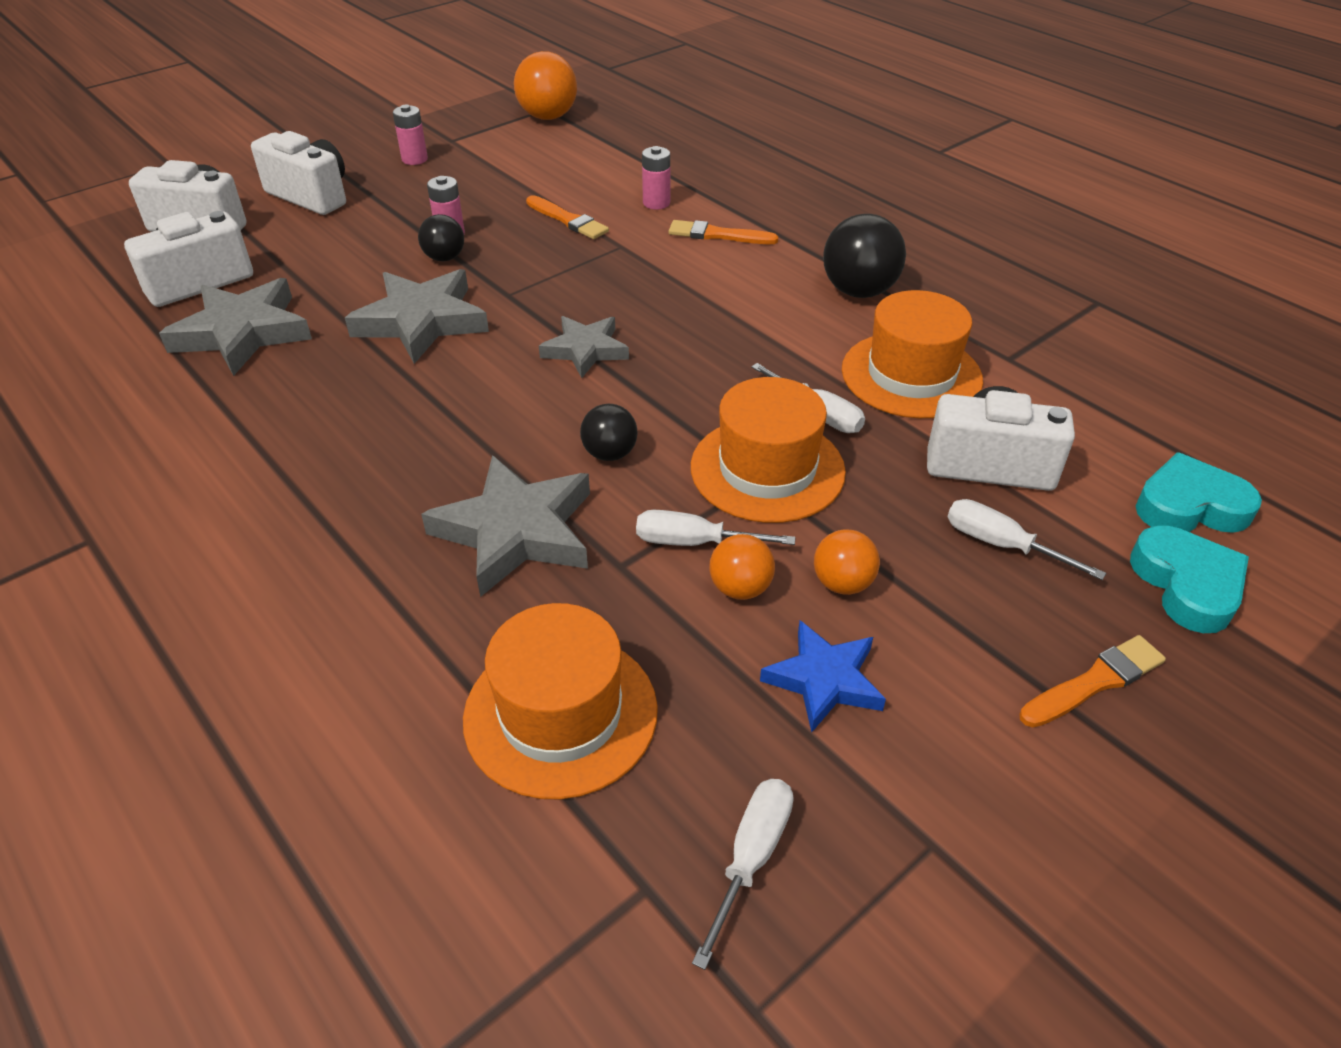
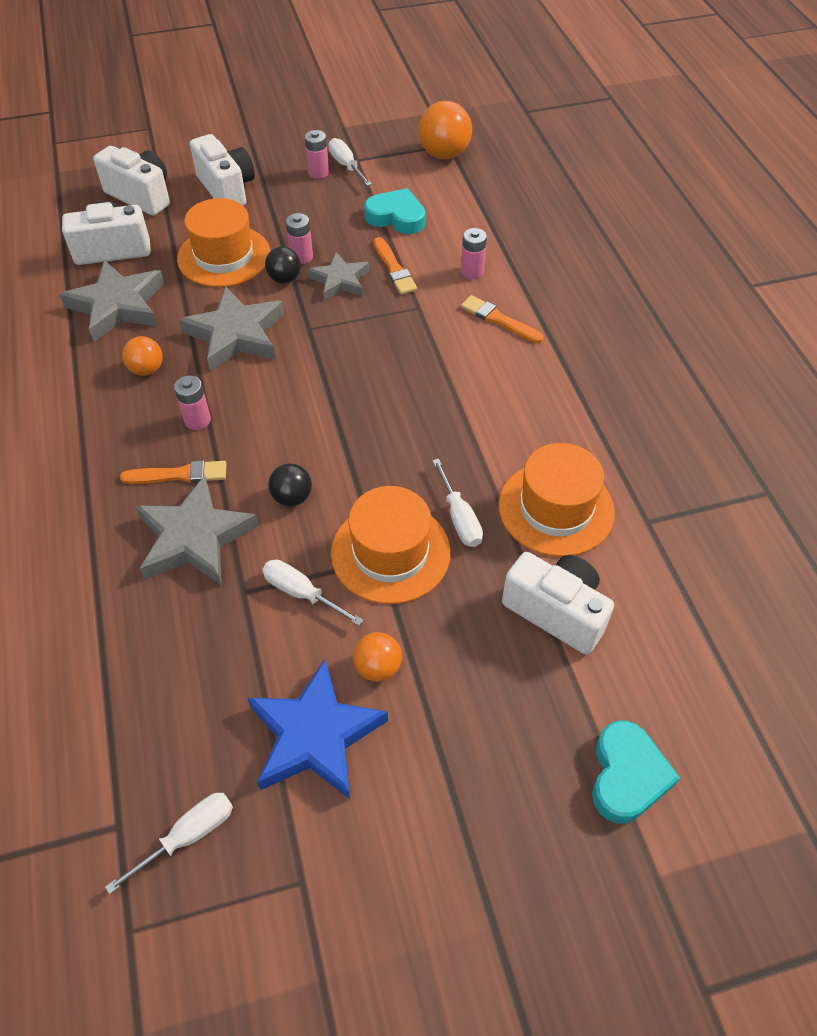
camera: 25 degrees right, 10 degrees up
(432, 414) = (197, 420): none -> pink battery
(560, 714) = (141, 686): orange hat -> orange hat (224, 256)
(585, 350) = (331, 399): grey star -> grey star (340, 280)
(740, 588) = (308, 642): orange ball -> orange ball (147, 369)
(824, 680) = (315, 735): blue star -> blue star, size x1.59
(859, 291) = (572, 413): black ball -> none
(1002, 545) = (513, 684): white screwdriver -> white screwdriver (346, 166)
(1094, 682) = (495, 820): orange brush -> orange brush (179, 475)
(1189, 506) = (685, 711): turquoise heart -> turquoise heart (396, 217)

